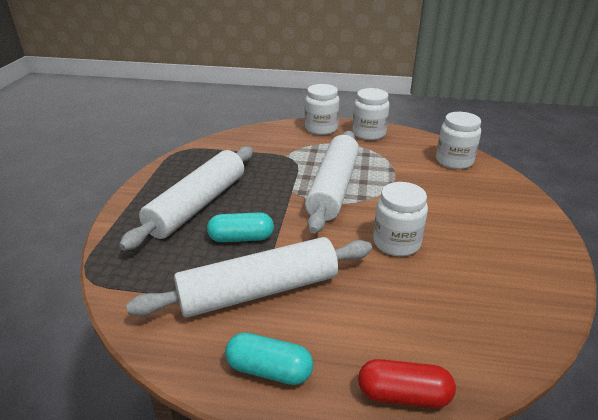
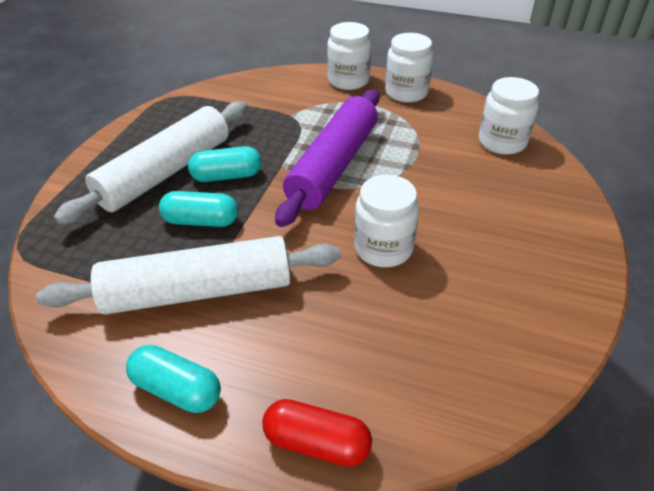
camera: 10 degrees right, 10 degrees up
(250, 203) = (227, 176): none -> turquoise capsule
(334, 188) = (334, 166): white rolling pin -> purple rolling pin

